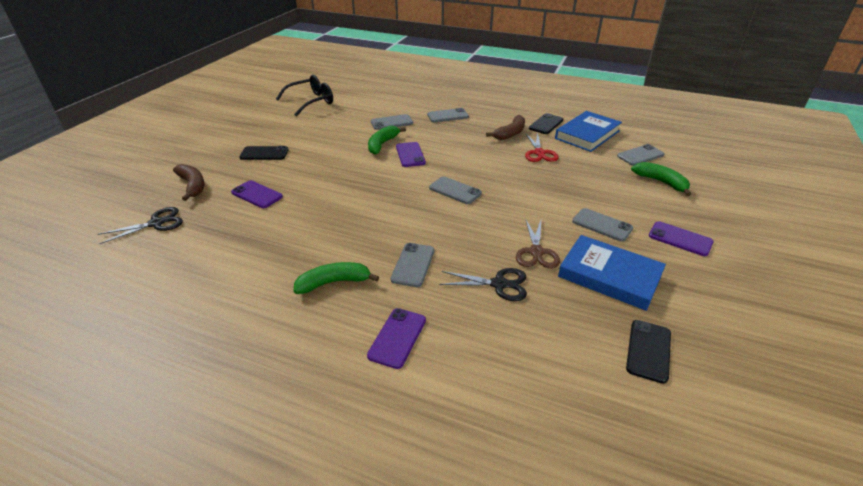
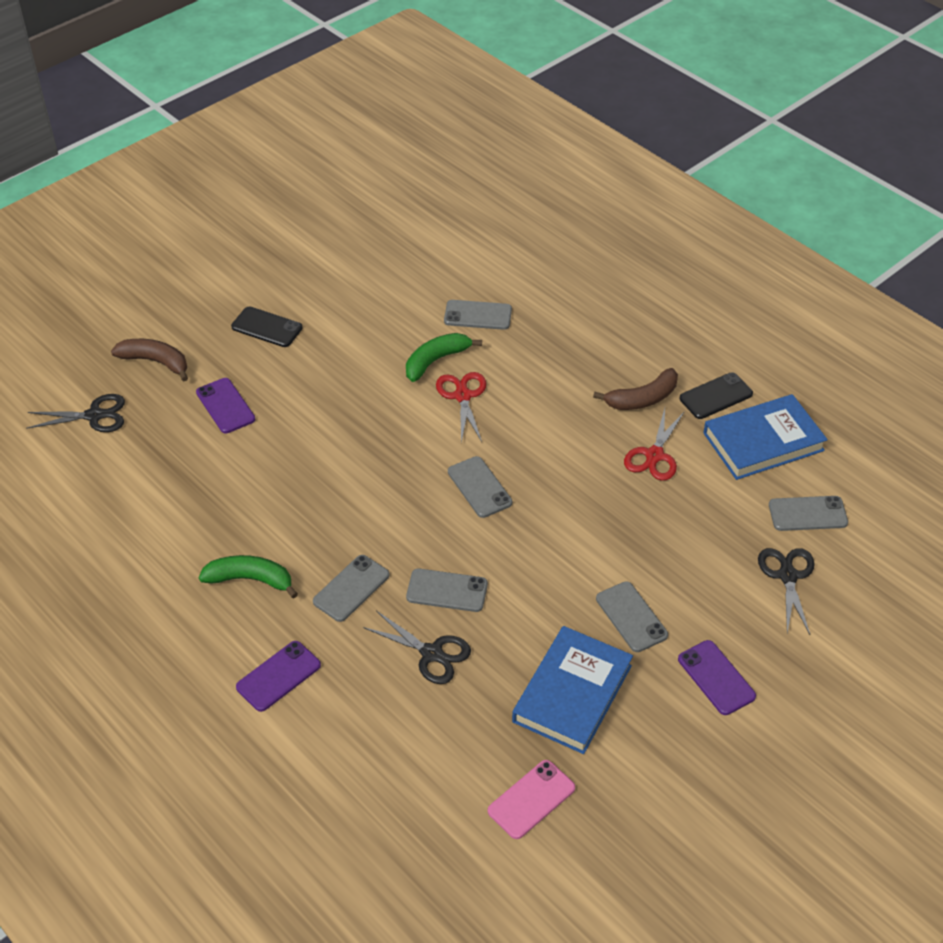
camera: 25 degrees right, 10 degrees up
(192, 185) = (155, 362): brown banana -> brown banana turned 60 degrees counterclockwise
(311, 102) = (384, 226): black glasses -> none
(410, 155) = (462, 396): purple phone -> red scissors
(448, 116) = (573, 326): grey phone -> grey phone (447, 590)
(536, 252) = (510, 626): brown scissors -> none
(609, 276) = (572, 693): blue book -> blue book turned 60 degrees clockwise
(648, 350) = (531, 799): black phone -> pink phone
(661, 182) = (787, 576): green banana -> black scissors

